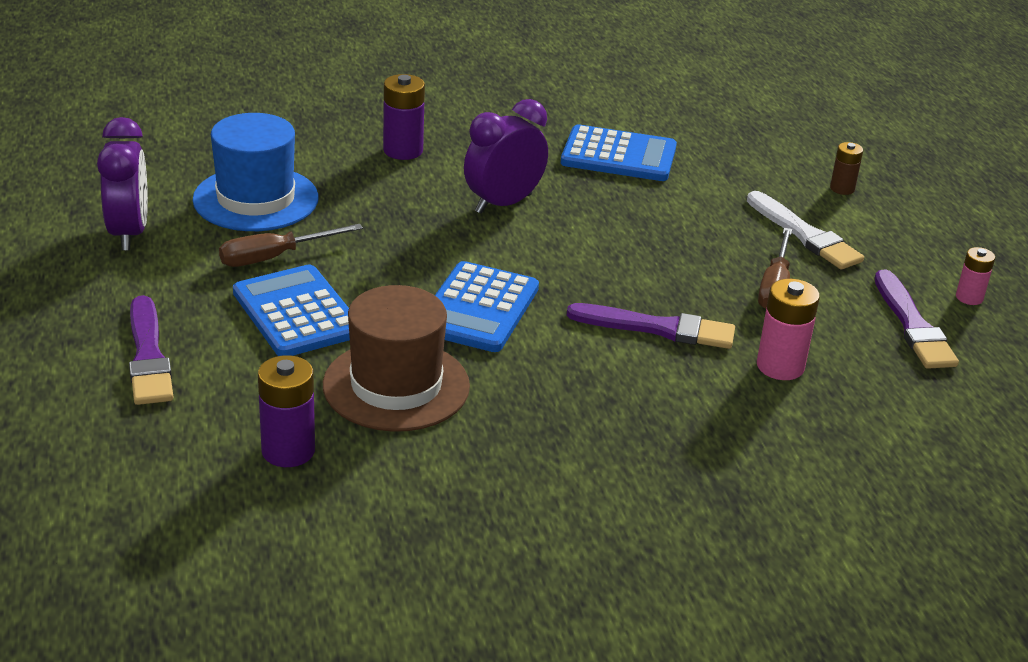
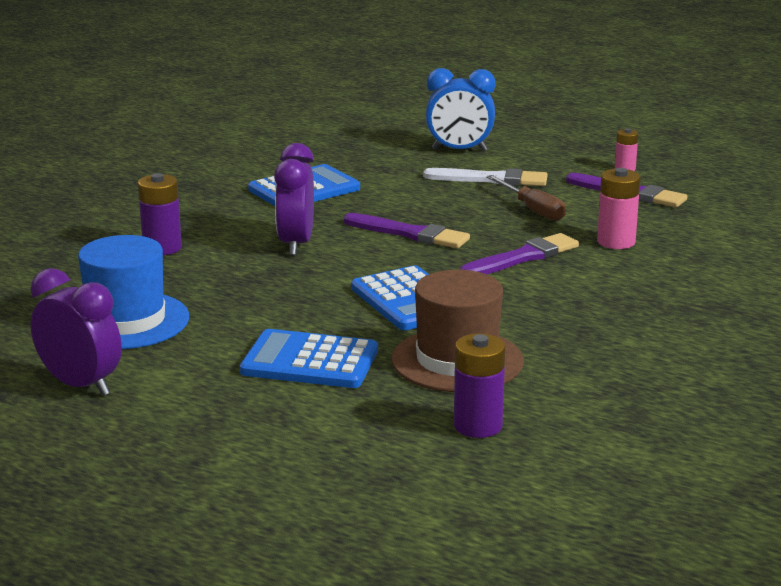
camera: 45 degrees left, 10 degrees down
(148, 356) = (272, 437): purple brush -> purple brush (409, 233)
(274, 257) = (221, 343): brown screwdriver -> none
(842, 188) = (459, 150): brown battery -> blue clock

